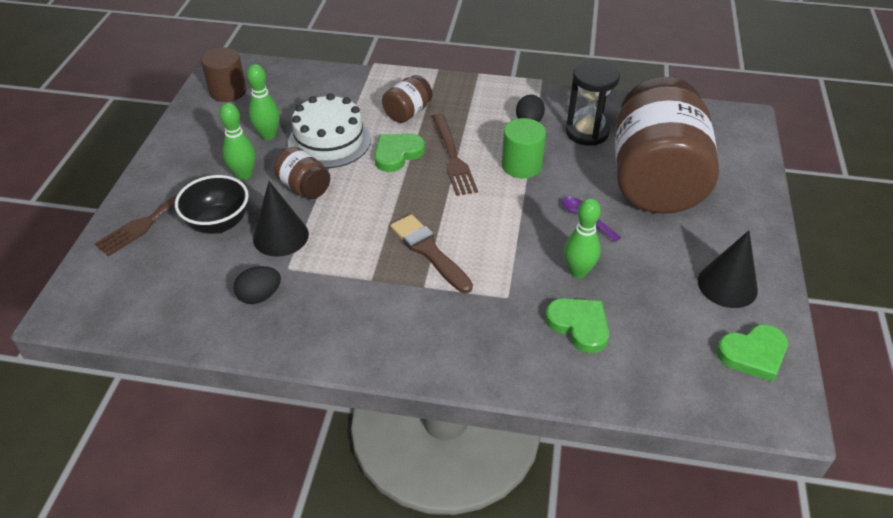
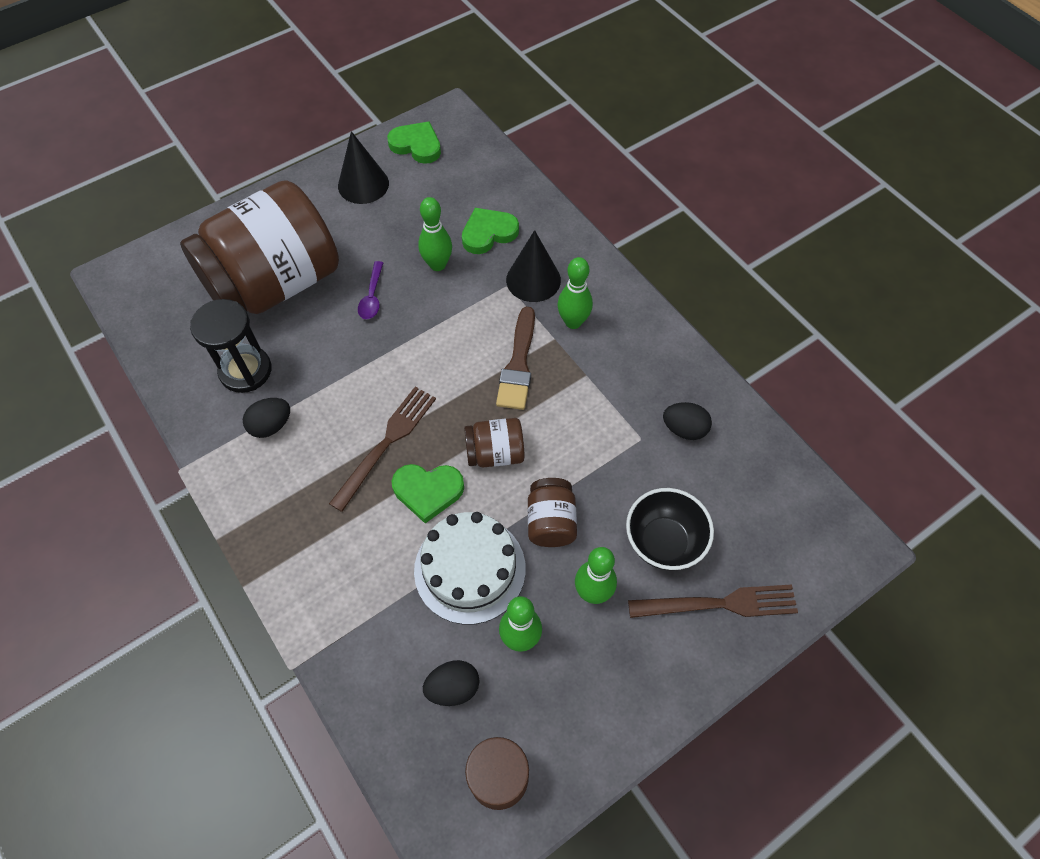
camera: 135 degrees left, 15 degrees up
(280, 236) = (620, 479): black cone -> black cone (533, 280)
(285, 101) = (453, 687): none -> black egg
(407, 112) = (354, 542): brown jar -> brown jar (495, 453)
(424, 309) = (573, 322): none -> green bowling pin
(521, 165) = (346, 383): green cylinder -> none
(579, 325) = (488, 233): green heart -> green heart turned 60 degrees clockwise

